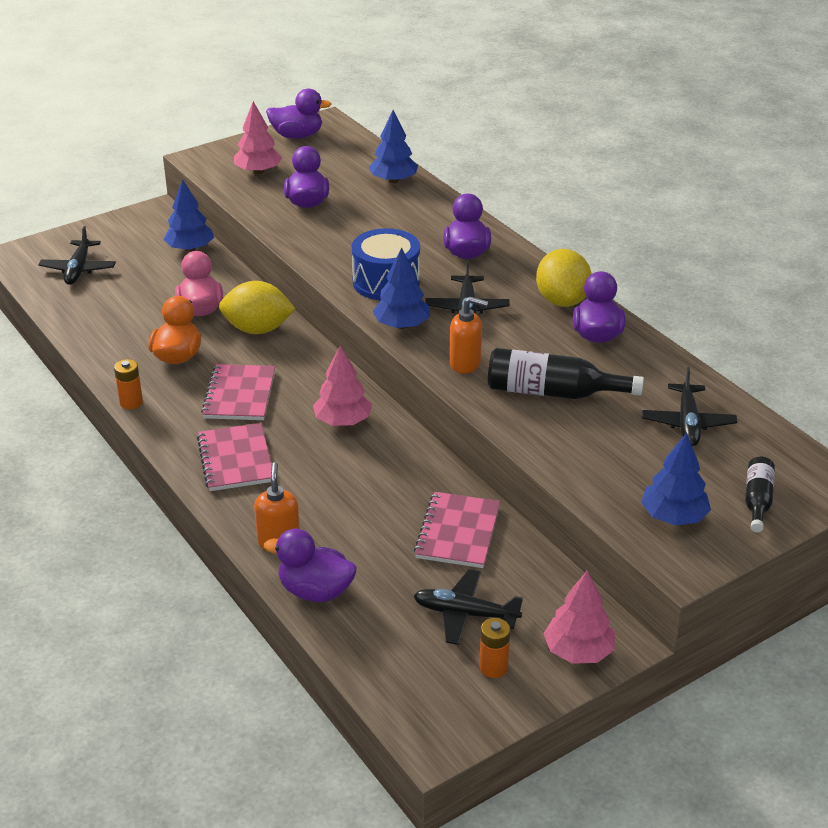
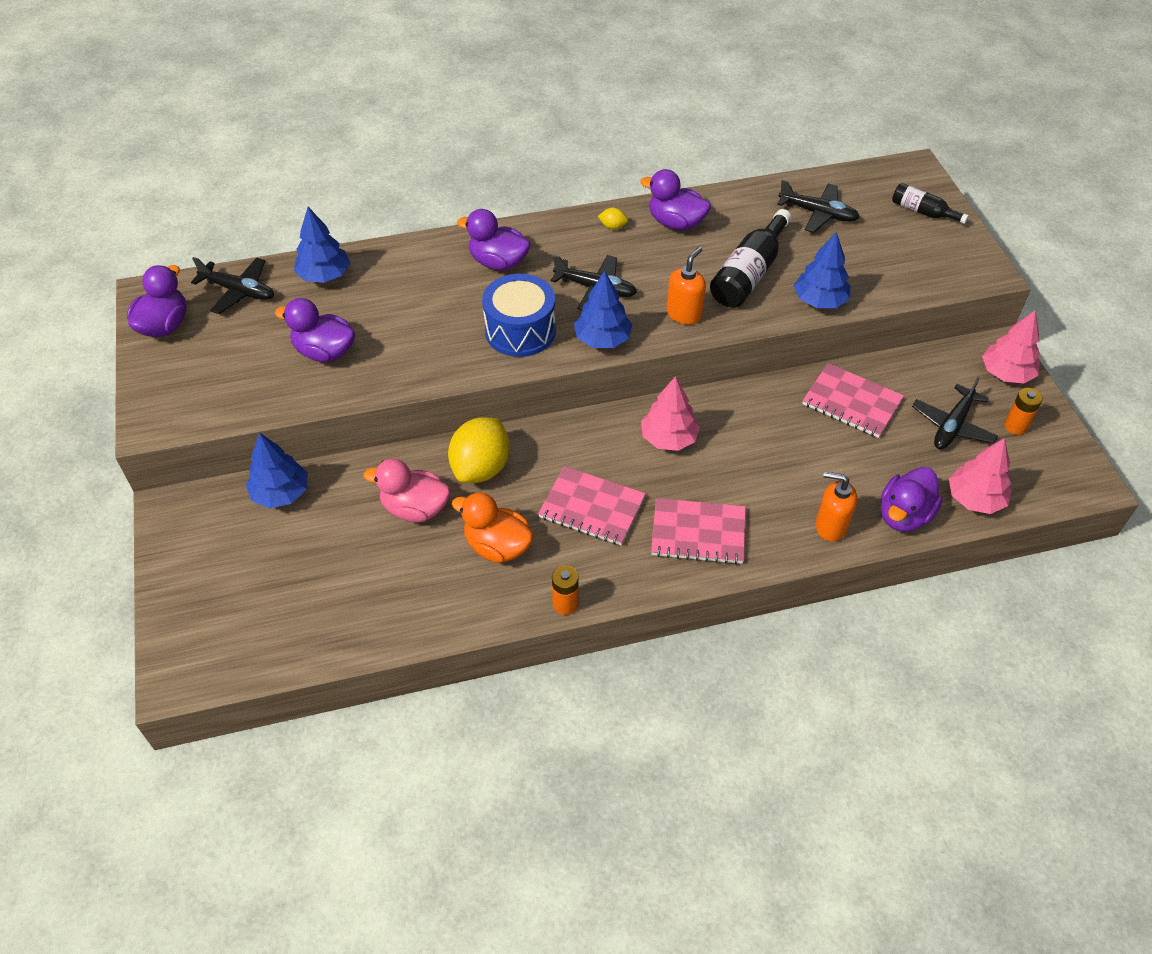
camera: 70 degrees left, 15 degrees up
(78, 269) = (259, 612): black plane -> black plane (239, 291)
(258, 171) = (224, 377): pink tree -> pink tree (974, 499)
(562, 300) = (613, 227): yellow lemon -> yellow lemon, size x0.41
(673, 517) = (930, 259): blue tree -> blue tree (819, 301)

